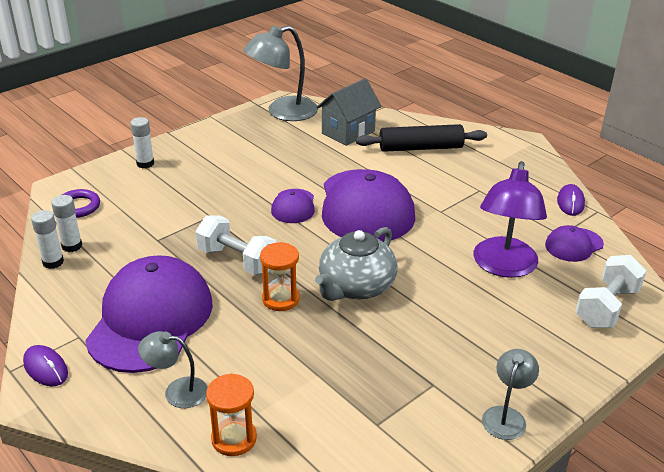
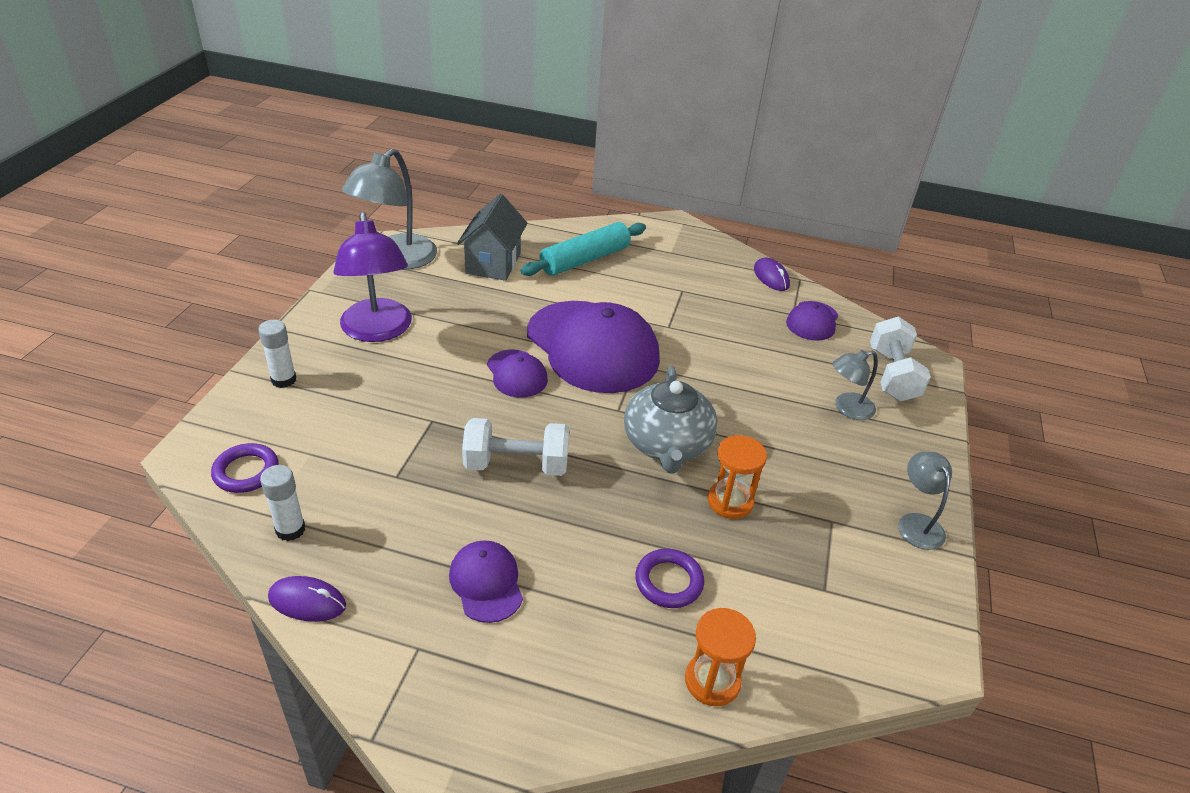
camera: 35 degrees left, 5 degrees up
(46, 368) = (417, 711): purple mouse -> purple mouse (307, 601)
(53, 262) = (285, 563): white glue stick -> none
(150, 319) = (486, 583): purple cap -> purple cap, size x0.47
(177, 391) = (601, 657): grey lamp -> grey lamp (847, 409)
(267, 369) = (669, 581): none -> purple ring
(280, 299) = (606, 492): orange hourglass -> orange hourglass (730, 501)
(420, 148) = (585, 260): black rolling pin -> turquoise rolling pin
(503, 267) = (777, 367): purple lamp -> purple lamp (378, 331)

